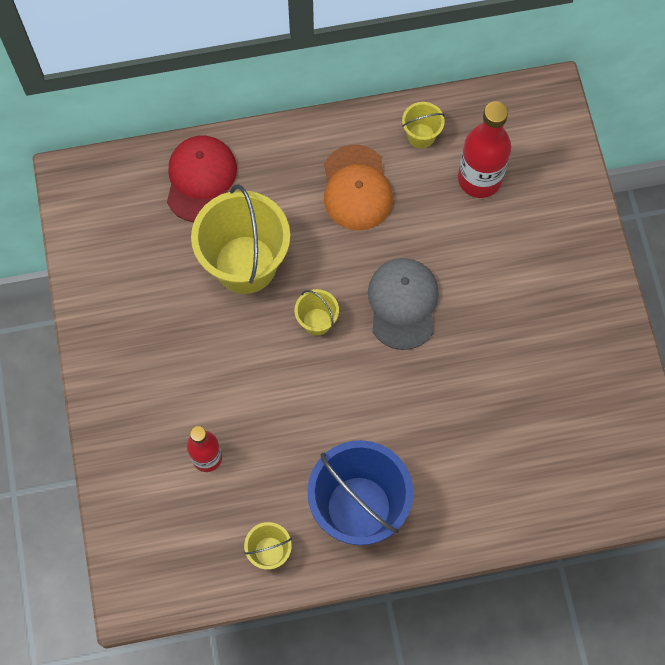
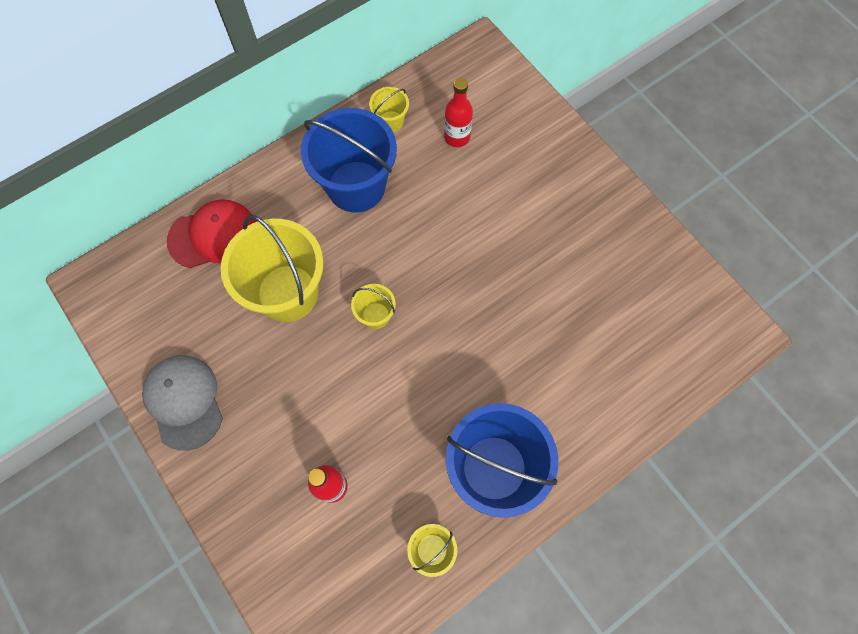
camera: 25 degrees left, 0 degrees up
(200, 179) = (213, 235): red cap -> red cap turned 90 degrees clockwise
(356, 188) = (356, 186): orange cap -> blue bucket
(403, 304) = (443, 267): grey cap -> grey cap (184, 401)
(479, 179) = (457, 137): red bottle -> red bottle, size x0.64

